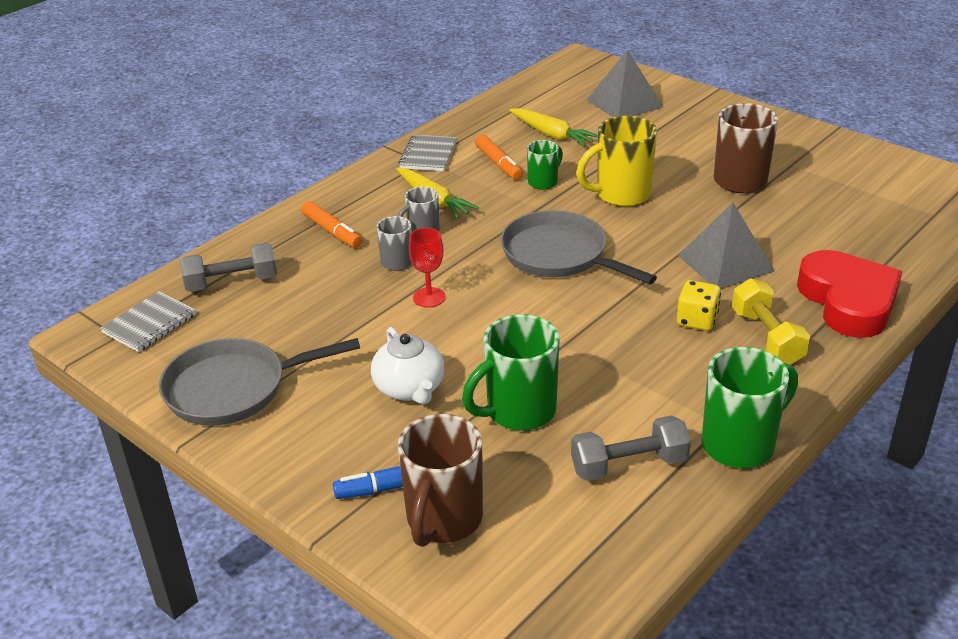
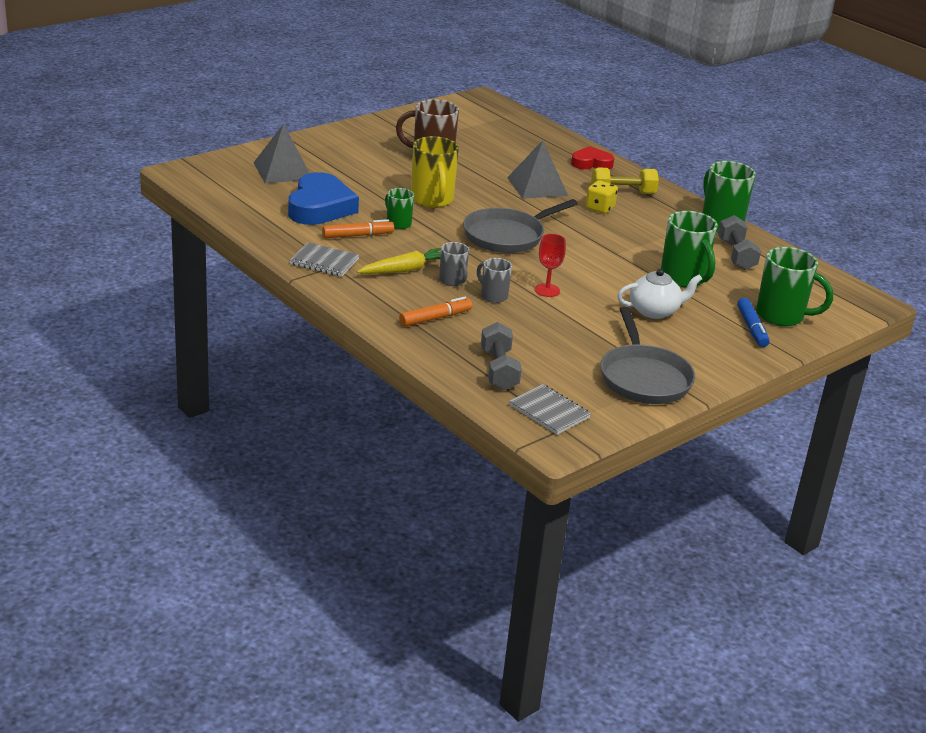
camera: 85 degrees left, 5 degrees down
(443, 520) = (782, 316): brown mug -> green mug
(552, 134) = (320, 207): yellow carrot -> blue heart
(848, 301) = (591, 163): red heart -> red heart, size x0.58

